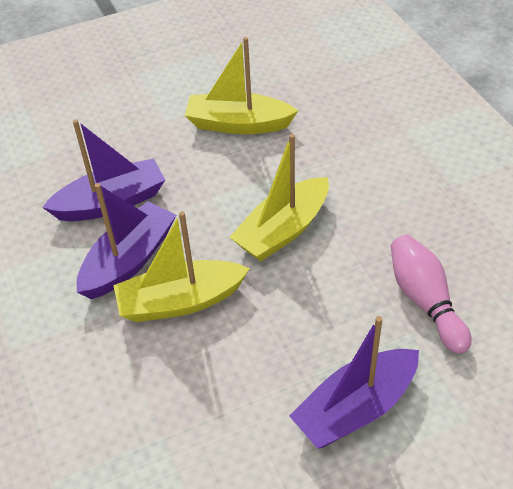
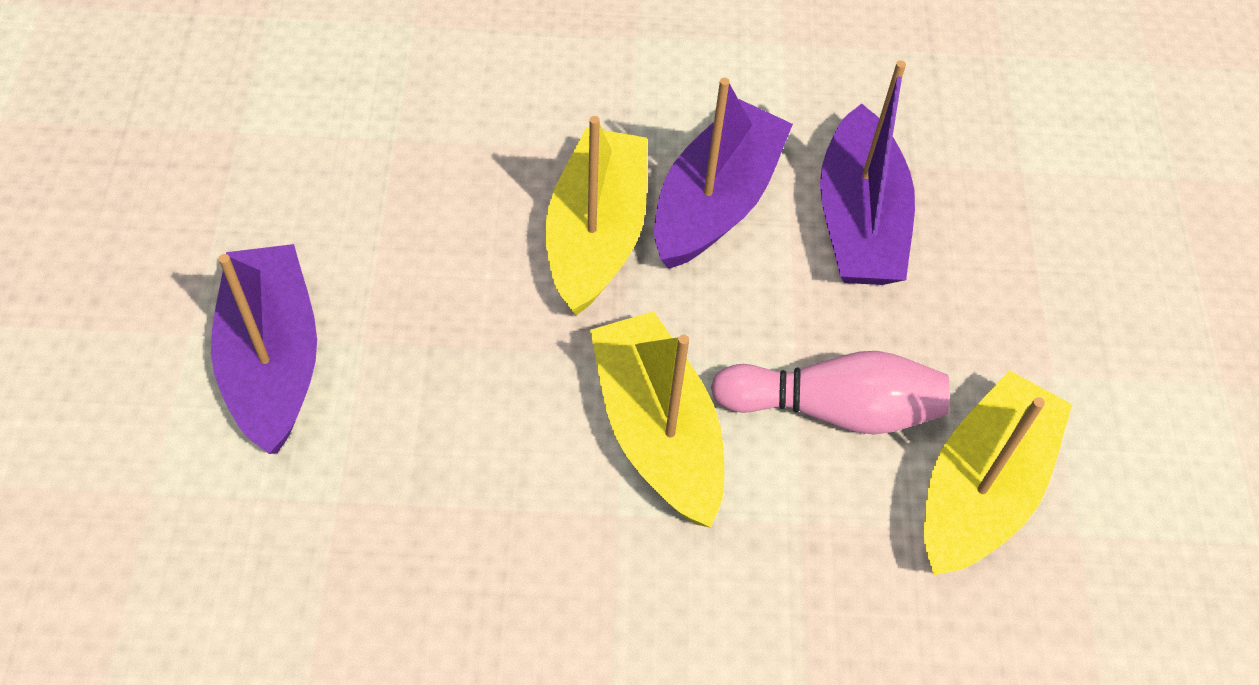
camera: 110 degrees right, 10 degrees up
(129, 261) = (716, 202): purple boat -> purple boat turned 120 degrees counterclockwise
(425, 301) = (375, 562): pink bowling pin -> pink bowling pin (833, 408)

